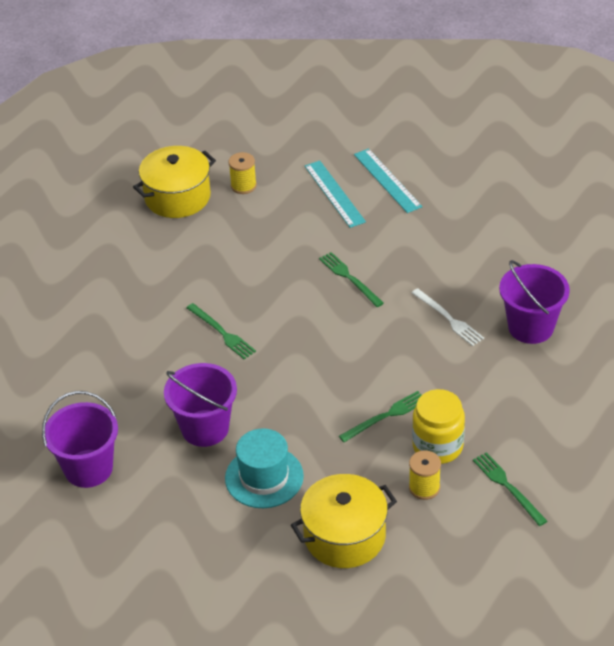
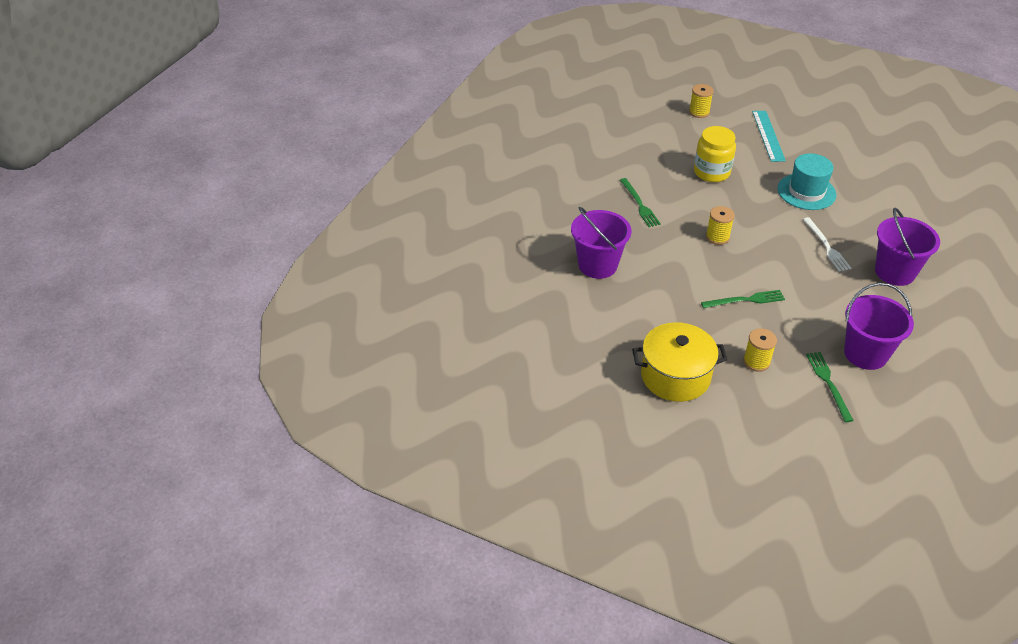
camera: 20 degrees right, 0 degrees up
(88, 468) = (497, 265): purple bucket -> purple bucket (865, 354)
(177, 197) = (645, 106): yellow pot -> none
(264, 477) = (628, 313): turquoise hat -> turquoise hat (806, 192)
(326, 346) = (717, 237): none -> yellow spool
(349, 278) = (756, 195): green fork -> none
(387, 180) = (814, 138): turquoise ruler -> none
(437, 446) = (780, 335): yellow jar -> yellow jar (711, 172)

